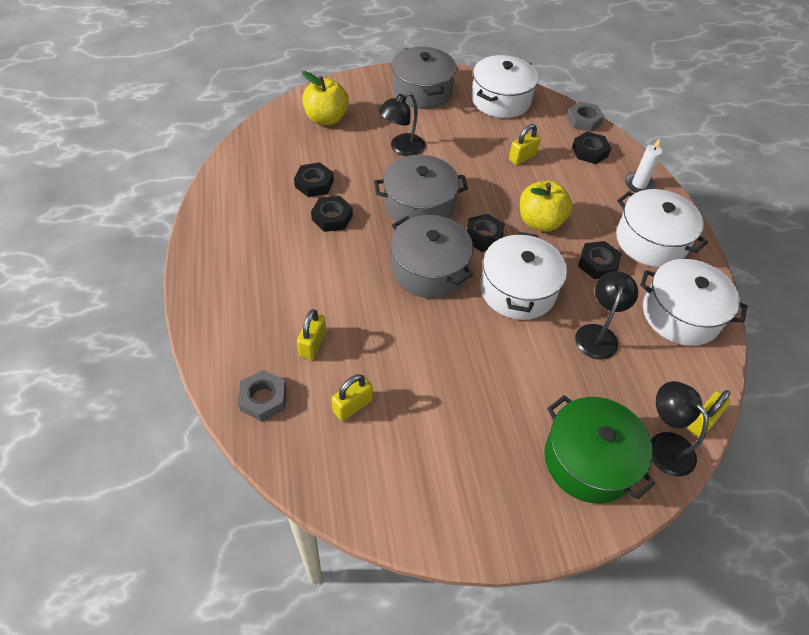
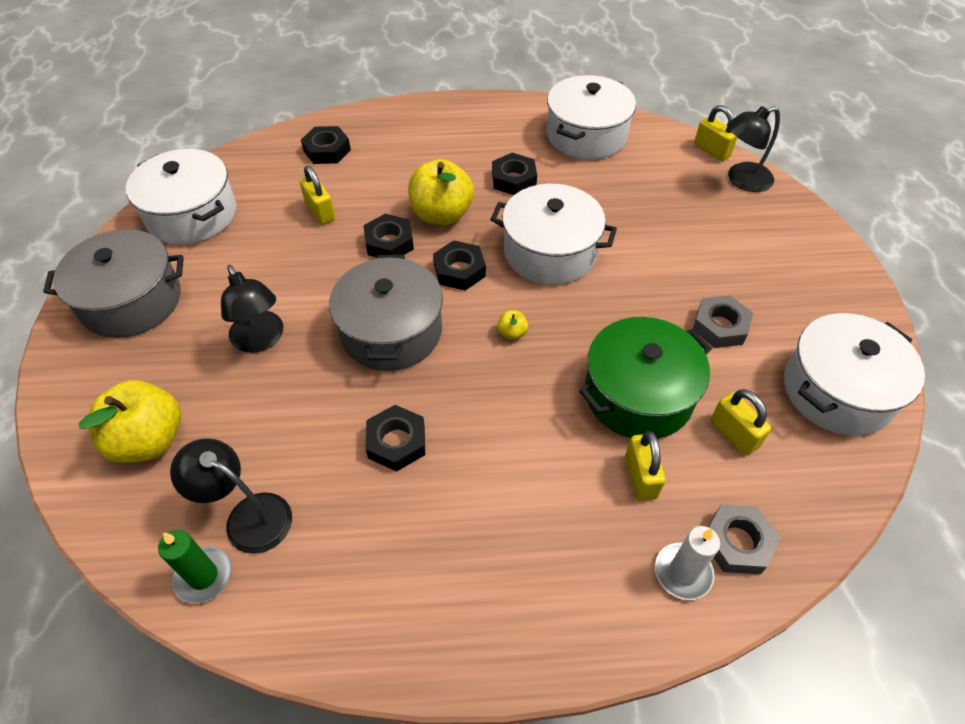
camera: 80 degrees left, 0 degrees up
(247, 154) = (203, 576): none -> green candle
(313, 344) = (640, 477): yellow padlock -> yellow padlock turned 60 degrees clockwise
(314, 183) = (313, 464): black nut -> black nut (389, 242)
(428, 269) = (512, 333): grey pot -> yellow apple
(583, 120) = (266, 144): grey nut -> grey nut (720, 326)
(589, 460) = (768, 234): green pot -> green pot (638, 394)
(598, 334) = (613, 198): black lamp -> black lamp (247, 516)
(639, 184) = (394, 123): white candle -> white candle (683, 572)
(651, 241) = (484, 133): white pot -> white pot (837, 390)

